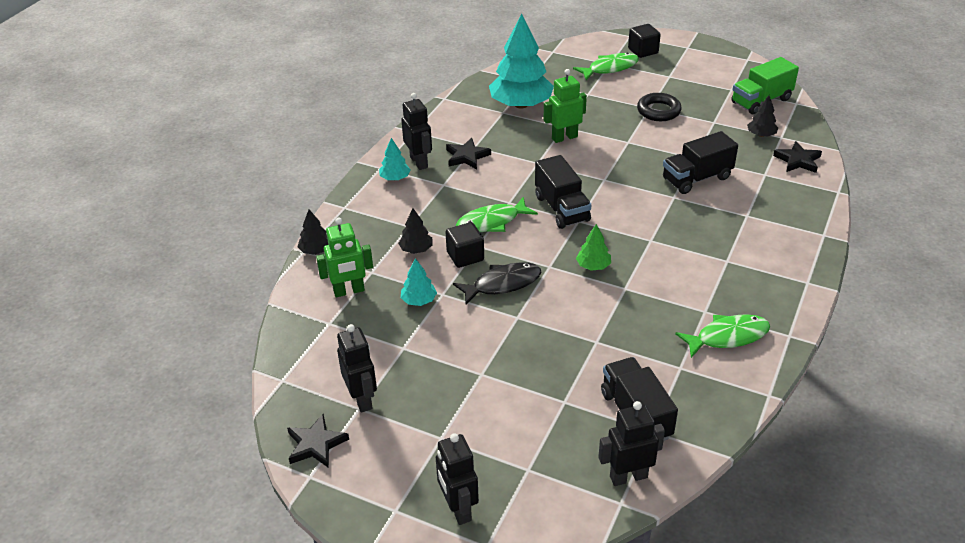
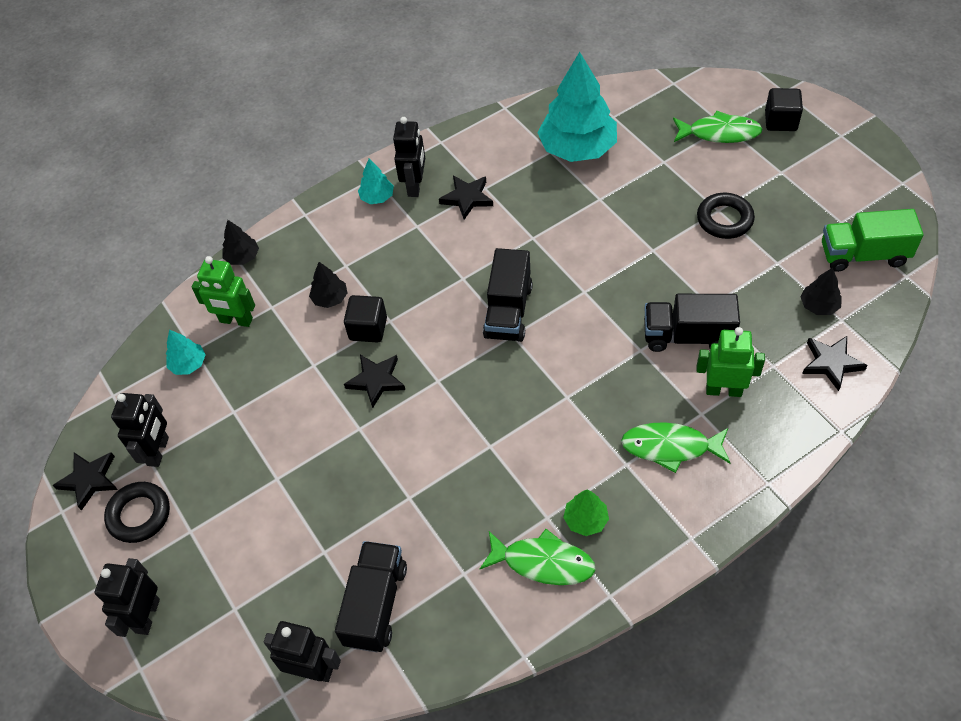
camera: 35 degrees right, 15 degrees up
(385, 447) = (139, 515): none -> black ring
(419, 300) = (287, 362): turquoise tree -> turquoise tree (188, 364)
(492, 222) = (426, 297): green fish -> green fish (670, 447)
(502, 284) = (376, 381): black fish -> black star
(564, 137) = (587, 214): green robot -> green robot (723, 390)
(593, 266) = (480, 402): green tree -> green tree (585, 520)

